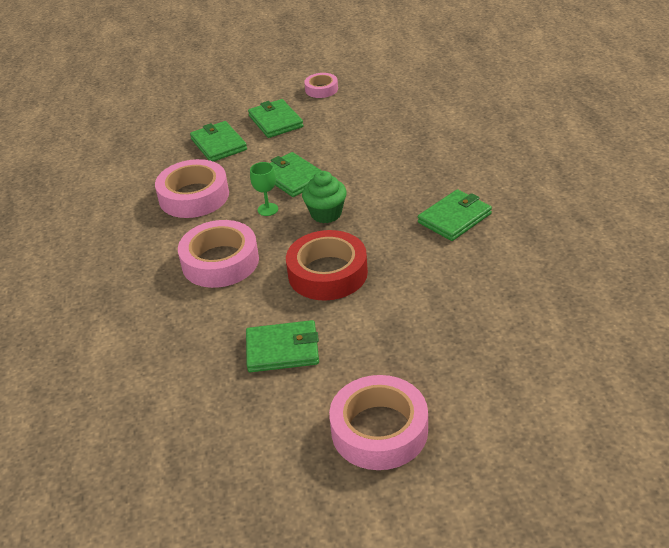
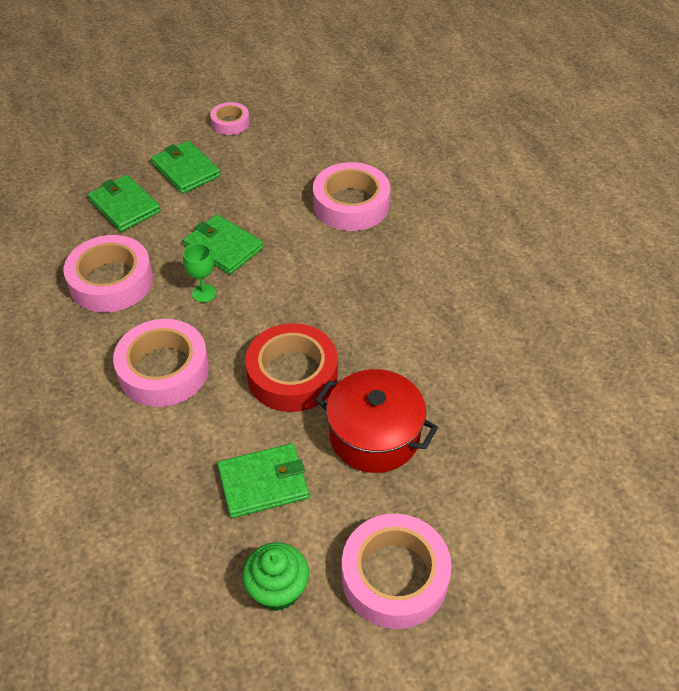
camera: 15 degrees left, 10 degrees up
(326, 214) = (273, 294): green cupcake -> green cupcake (277, 589)
(388, 323) = (374, 435): none -> red pot
(411, 152) = (351, 204): none -> pink tape
(454, 218) = (417, 289): green wallet -> none

